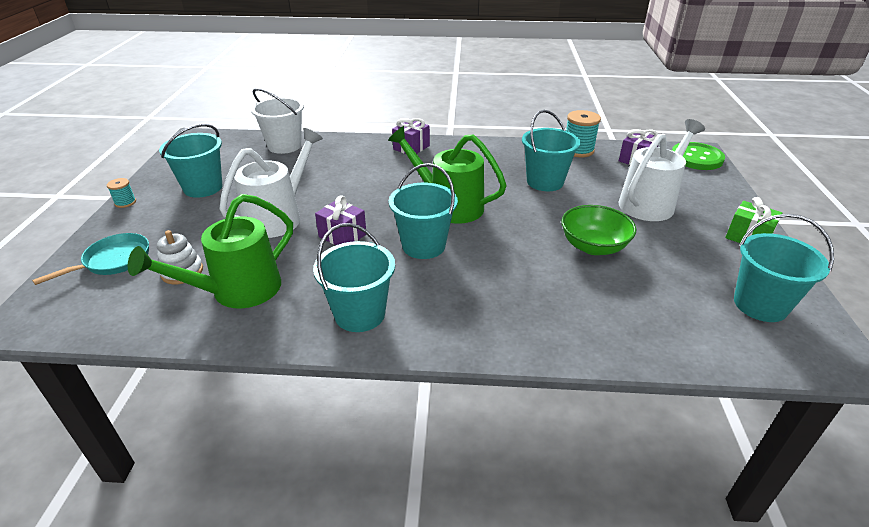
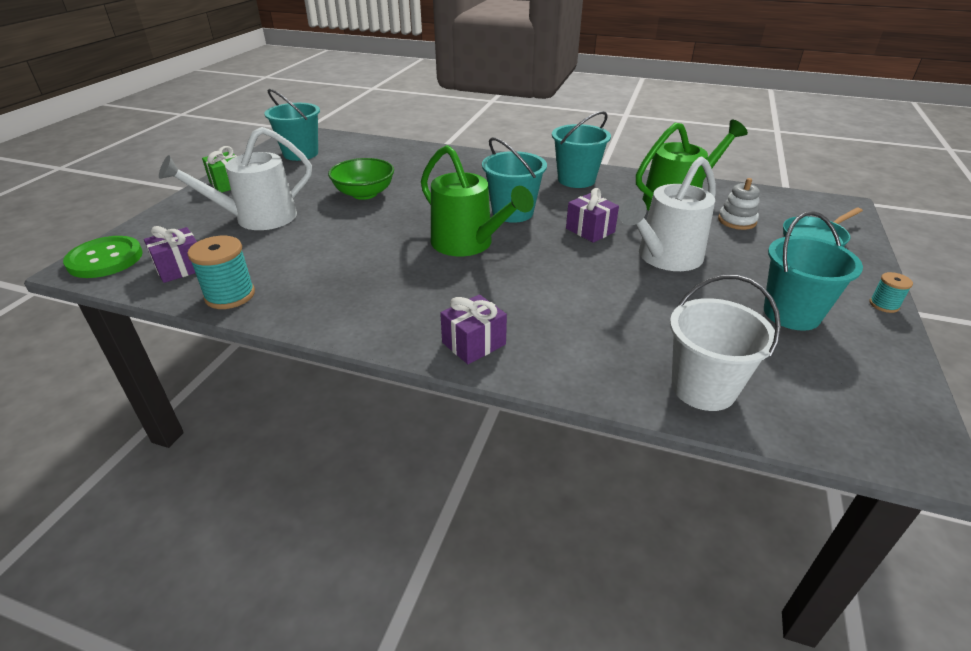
camera: 165 degrees left, 0 degrees up
(545, 182) = (334, 255): turquoise bucket -> none

